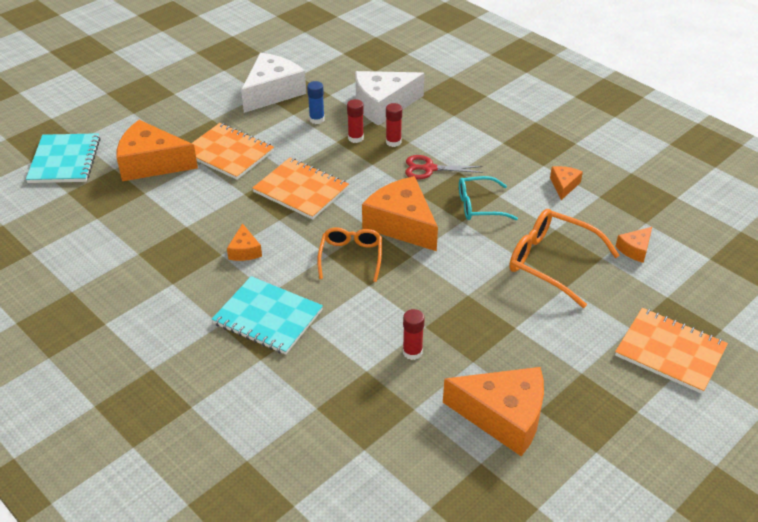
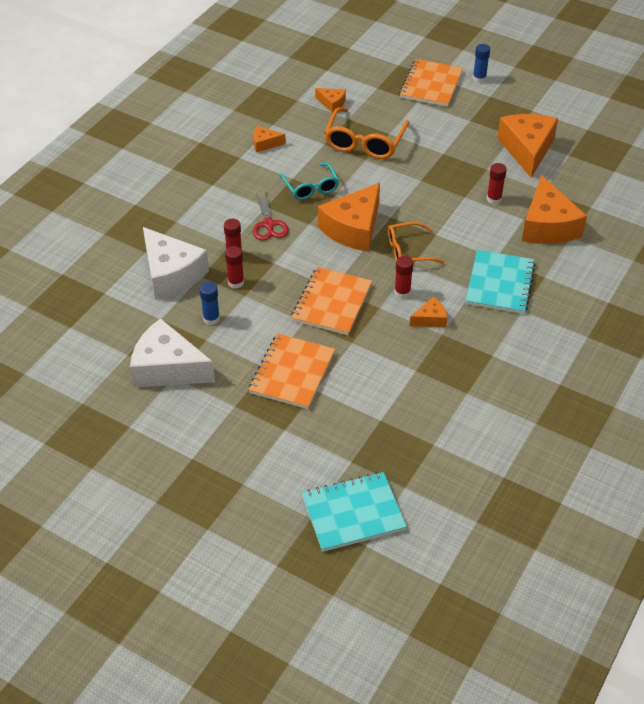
camera: 105 degrees left, 5 degrees up
(151, 163) = (331, 431): orange cheese -> orange cheese (547, 226)
(291, 239) = (402, 292): none -> red glue stick
(683, 410) = (479, 78): none -> blue glue stick

